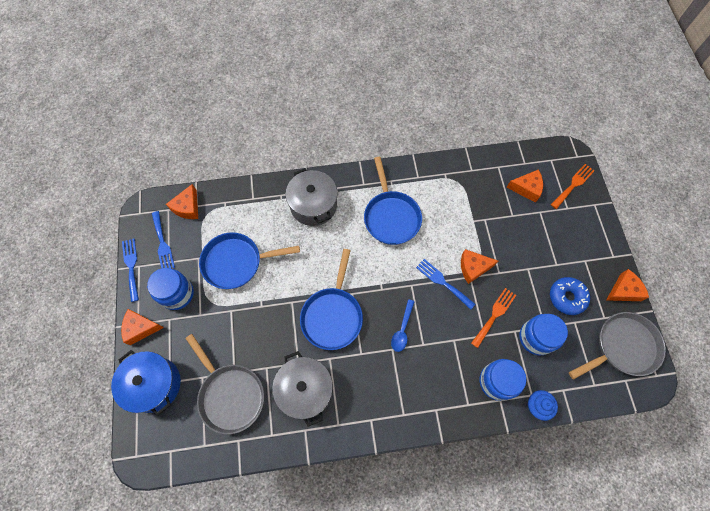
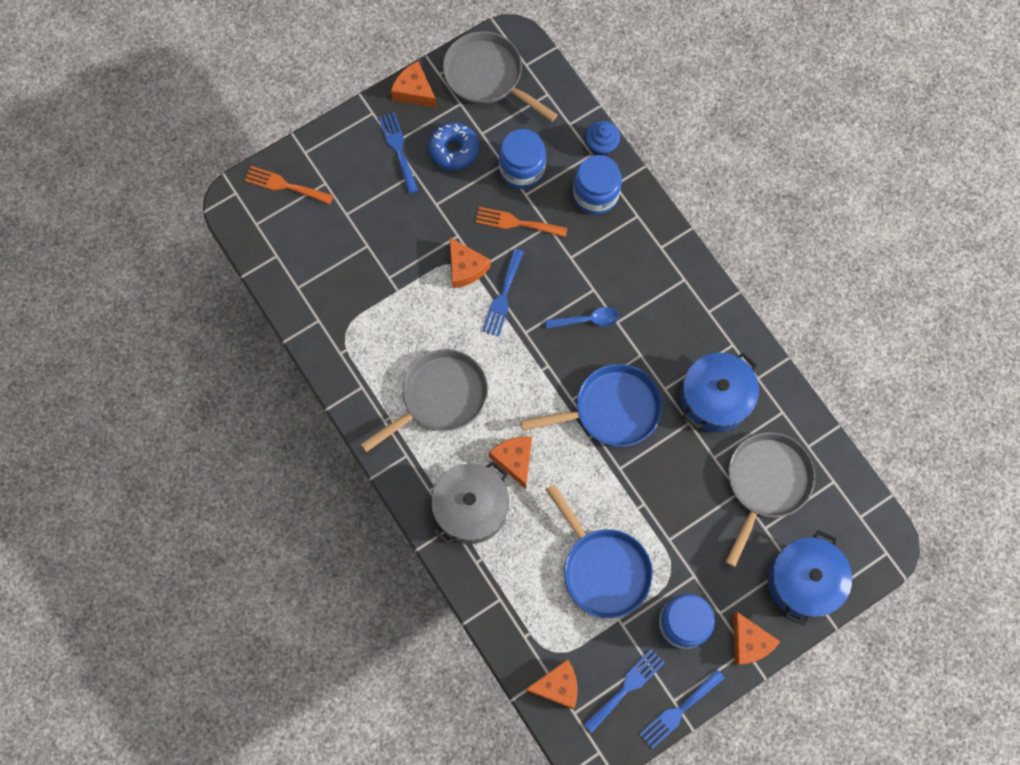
camera: 115 degrees left, 5 degrees up
(305, 390) = (714, 399): grey pot -> blue pot
(391, 216) = (440, 397): blue pan -> grey pan
(526, 188) = (317, 241): orange cheese -> orange cheese (514, 460)
(579, 262) = (398, 149): none -> blue fork

